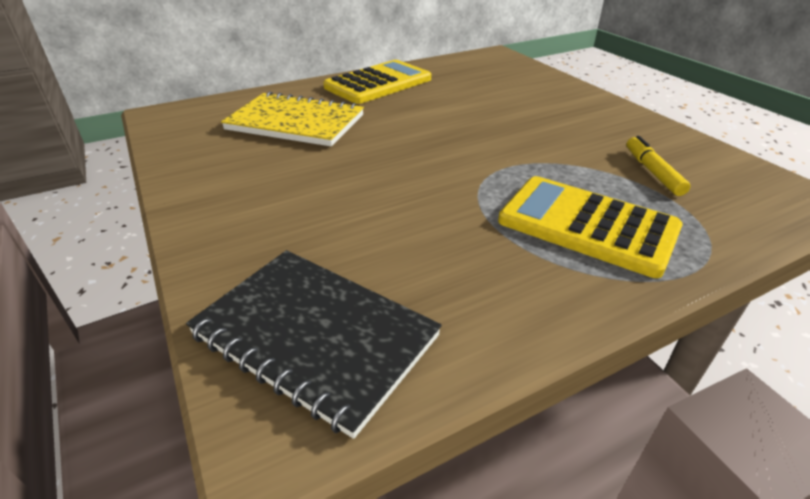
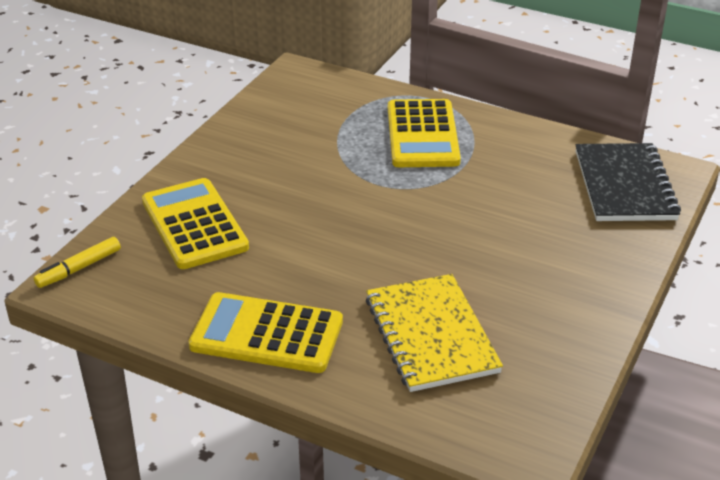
camera: 125 degrees left, 0 degrees up
(521, 90) = (194, 224): none -> yellow calculator
(652, 172) = (318, 124): yellow marker -> yellow marker (79, 268)

